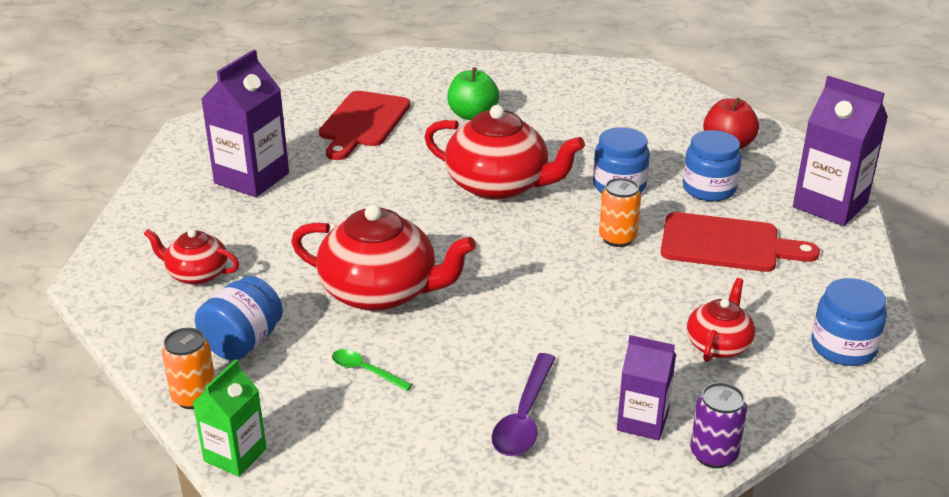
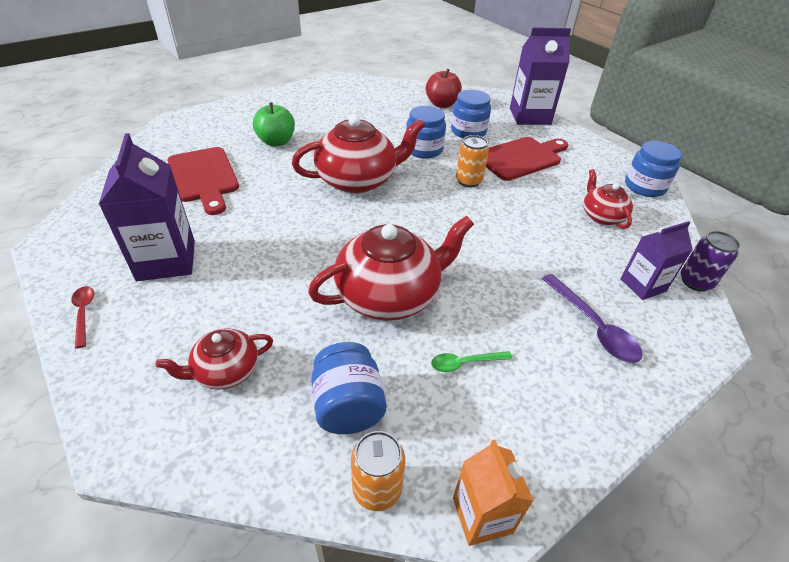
camera: 45 degrees left, 10 degrees up
(159, 189) = (84, 313): none -> red spoon
(235, 455) = (482, 515): green carton -> orange carton

